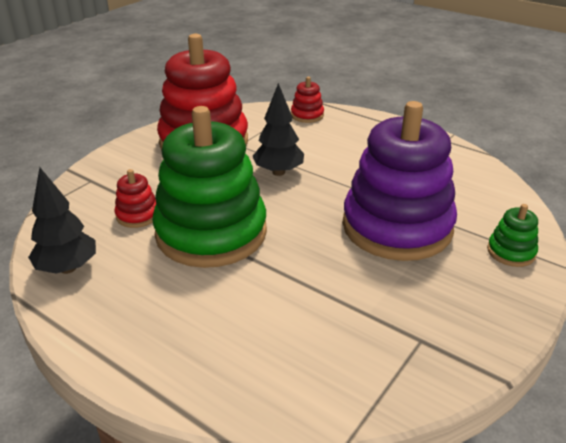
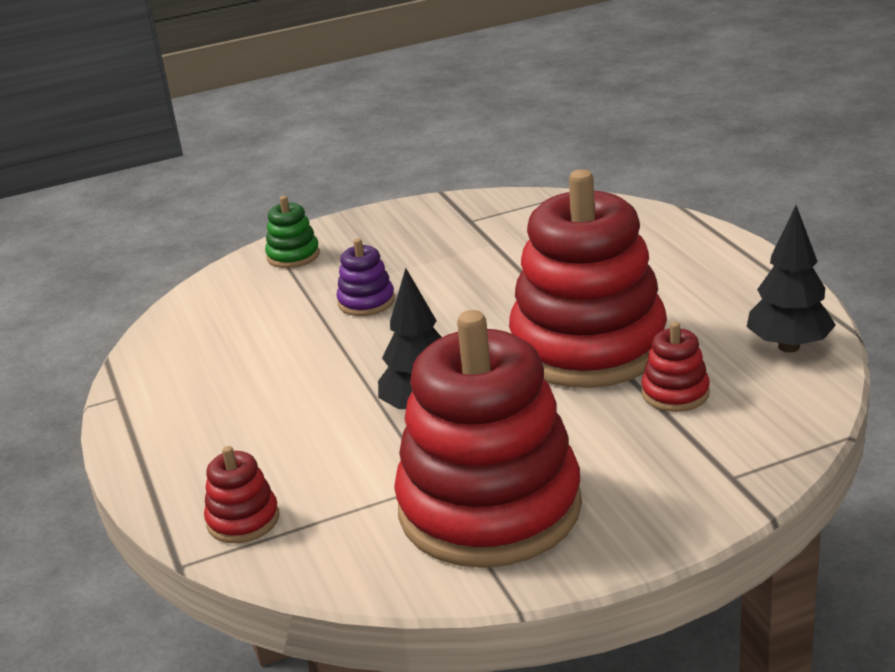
camera: 145 degrees left, 5 degrees down
(211, 232) = (588, 346): green stacking toy -> red stacking toy
(397, 227) = (366, 302): purple stacking toy -> purple stacking toy, size x0.40

